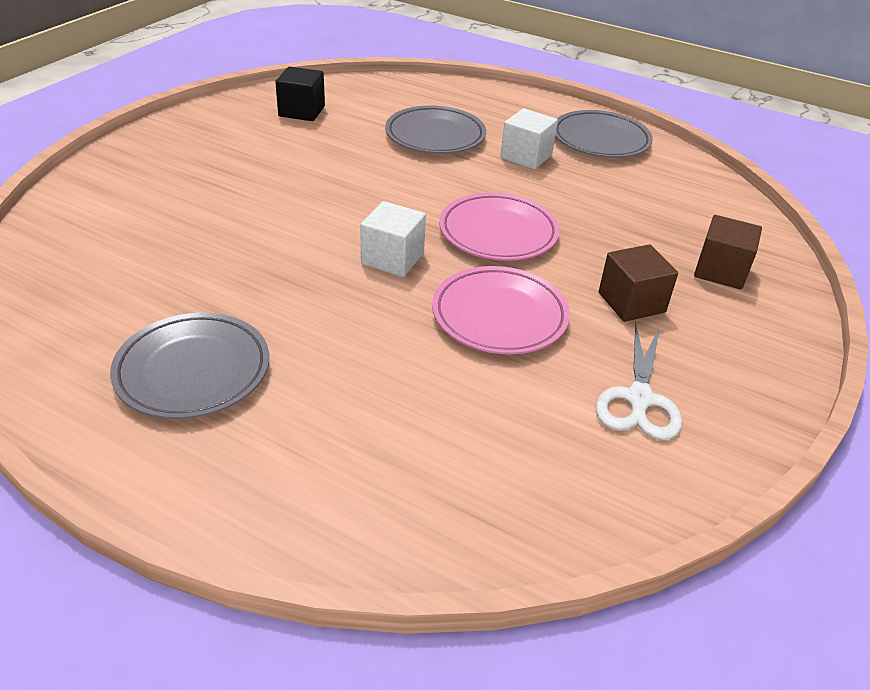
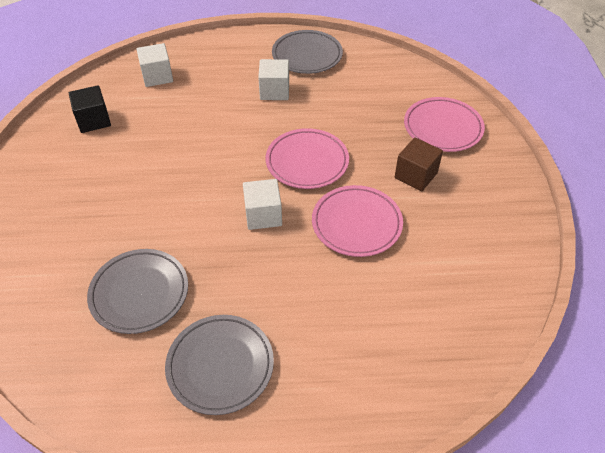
camera: 30 degrees left, 10 degrees up
(406, 100) = (157, 76): none -> white cube
(435, 136) = (204, 100): grey plate -> grey plate (139, 293)
(639, 399) = (466, 239): white scissors -> none
(720, 271) = (442, 128): brown cube -> pink plate

